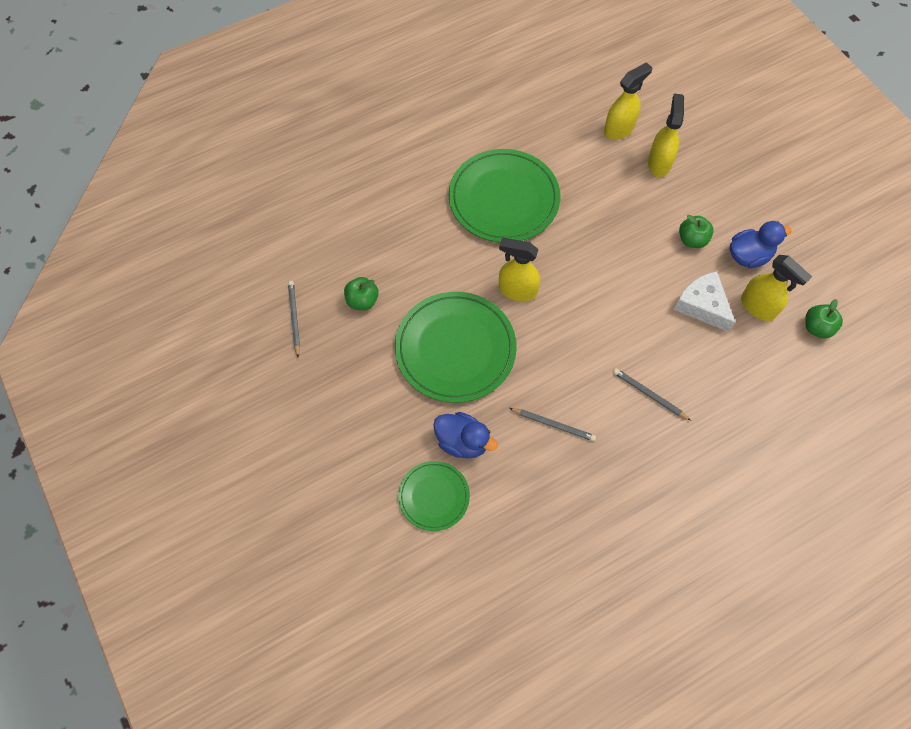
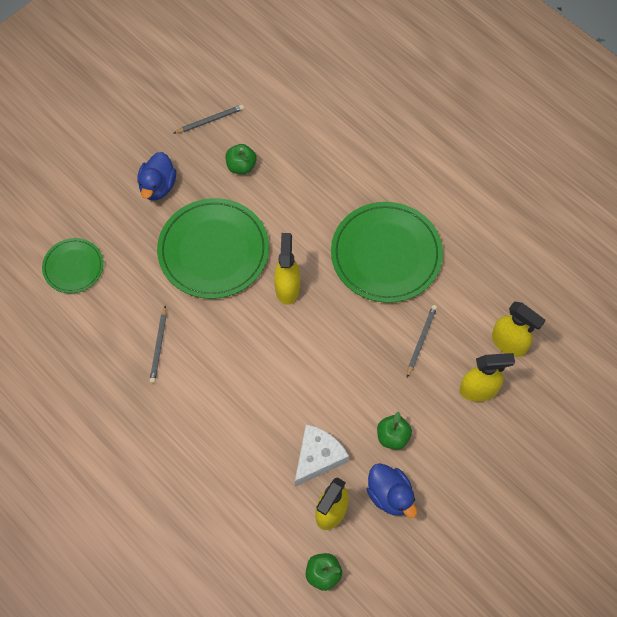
camera: 75 degrees right, 0 degrees up
(462, 442) = (126, 277): blue duck -> blue duck (158, 186)
(649, 395) = (207, 423): grey pencil -> grey pencil (421, 340)

